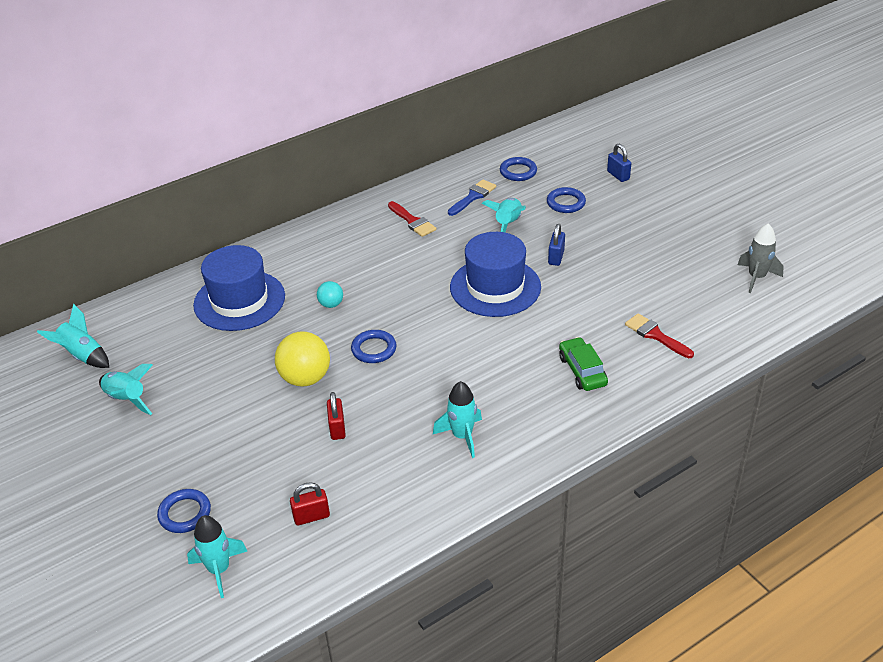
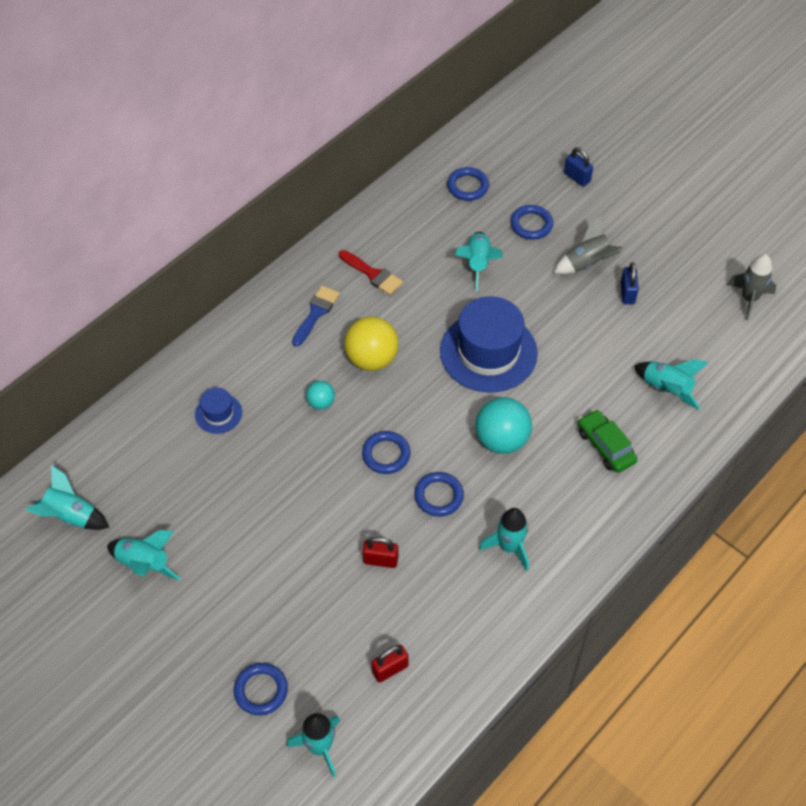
camera: 15 degrees left, 15 degrees up
(239, 300) = (218, 413): blue hat -> blue hat, size x0.47
(305, 378) = (326, 504): yellow ball -> yellow ball (371, 359)
(337, 428) = (380, 560): red padlock -> red padlock turned 60 degrees counterclockwise
(410, 387) = (439, 496): none -> blue ring
(473, 197) = (429, 229): blue brush -> blue brush (316, 313)
(484, 353) = (501, 440): none -> turquoise ball
(556, 257) = (540, 302): blue padlock -> blue padlock (627, 293)
(608, 235) = (587, 263): none -> grey rocket
(655, 335) = (666, 389): red brush -> turquoise rocket

